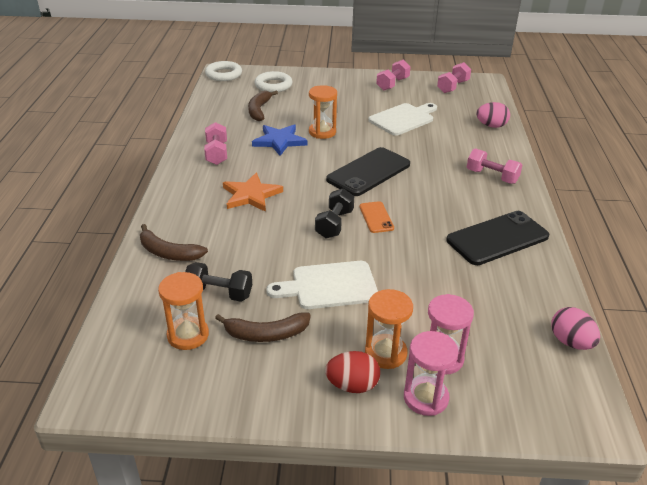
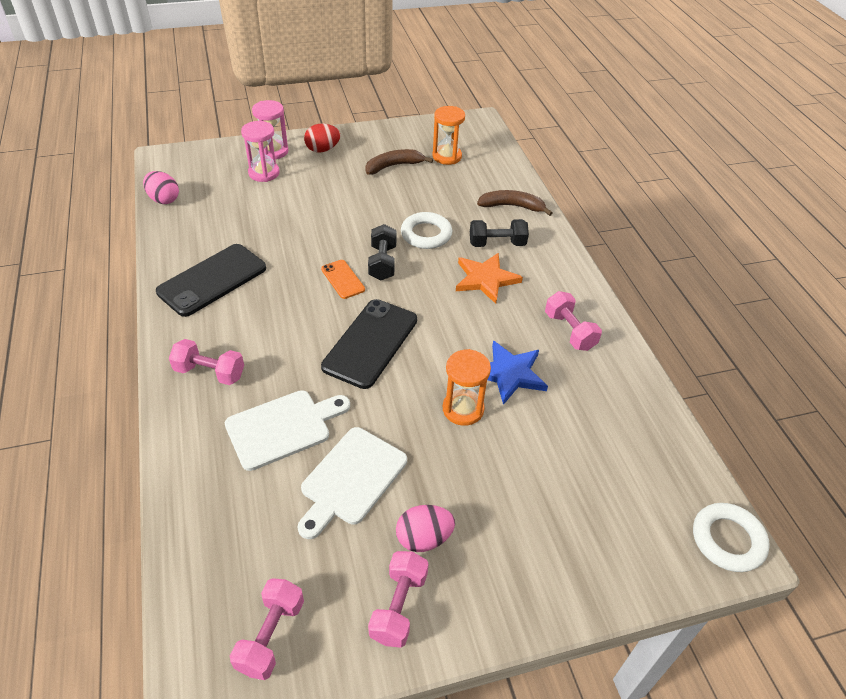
camera: 160 degrees right, 10 degrees up
(219, 293) = (446, 185): black dumbbell -> black dumbbell (497, 244)
(259, 110) = (585, 440): brown banana -> none
(273, 85) = (615, 526): white ring -> white ring (426, 234)
(329, 286) = (363, 205): white cutting board -> white cutting board (283, 428)
(385, 353) = (305, 169): orange hourglass -> none
(491, 126) = (199, 499): pink egg -> pink egg (424, 538)

